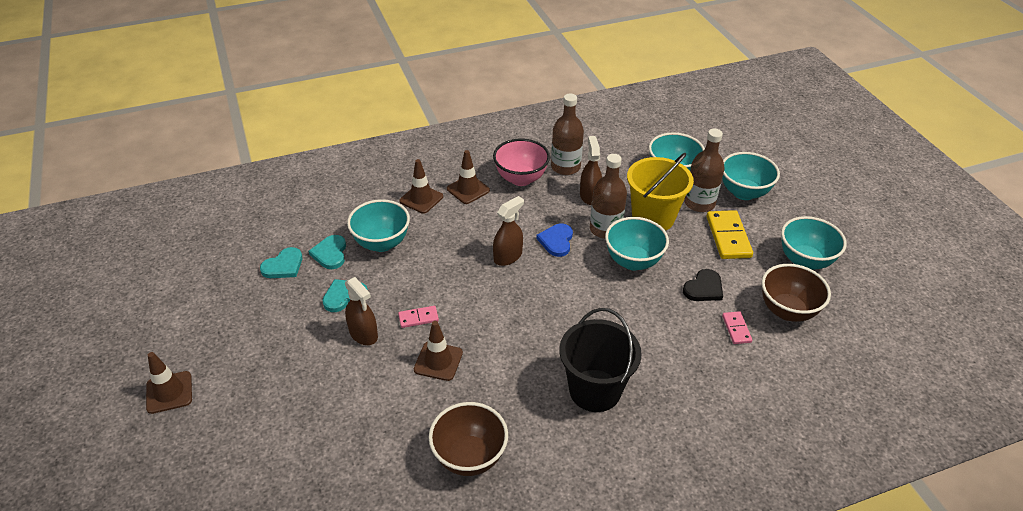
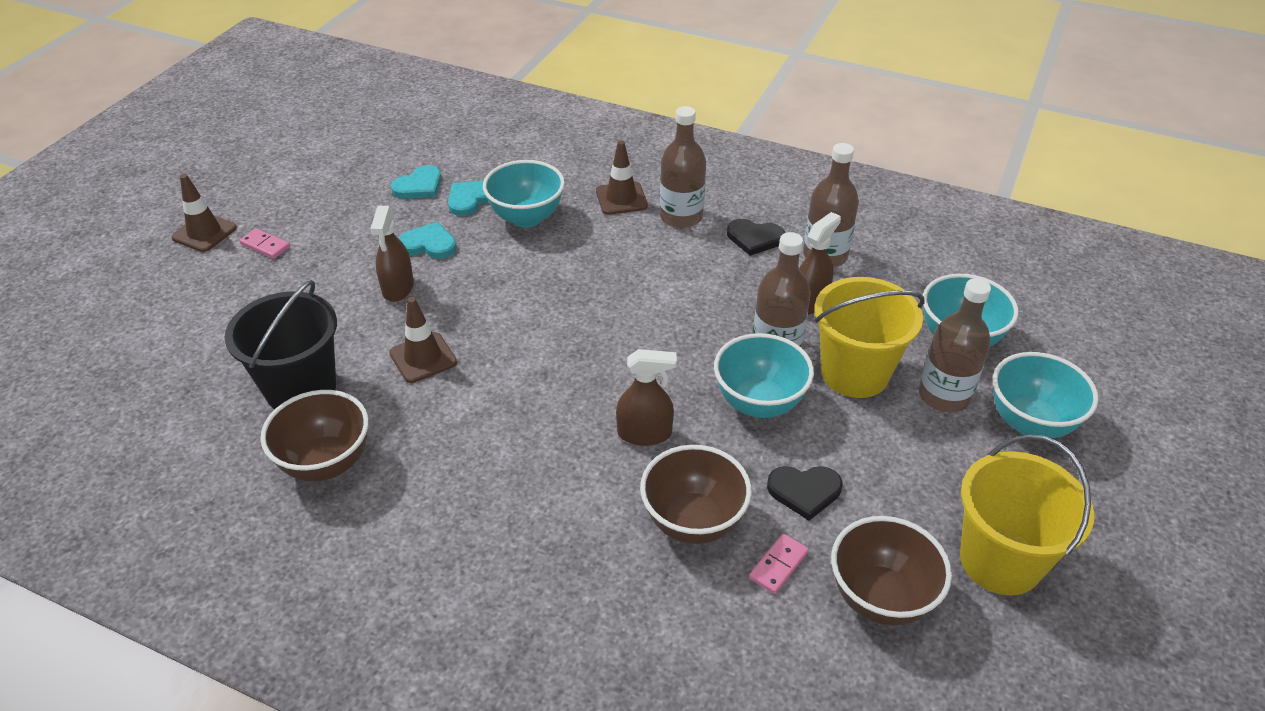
camera: 45 degrees right, 0 degrees up
(283, 266) = (419, 186): turquoise heart -> turquoise heart turned 45 degrees counterclockwise
(418, 318) = (462, 306): pink domino -> pink domino (265, 245)
(468, 189) = (681, 217): brown traffic cone -> brown bottle
(508, 256) = (627, 307): brown spray bottle -> brown spray bottle (645, 433)
(521, 179) = (754, 238): pink bowl -> black heart
(556, 241) = (701, 325): blue heart -> none
(595, 390) = (522, 499): black bucket -> black bucket (301, 389)
(680, 338) = (693, 522): none -> brown bowl
(728, 237) = (927, 458): yellow domino -> none
(805, 261) = (1000, 561): turquoise bowl -> yellow bucket

